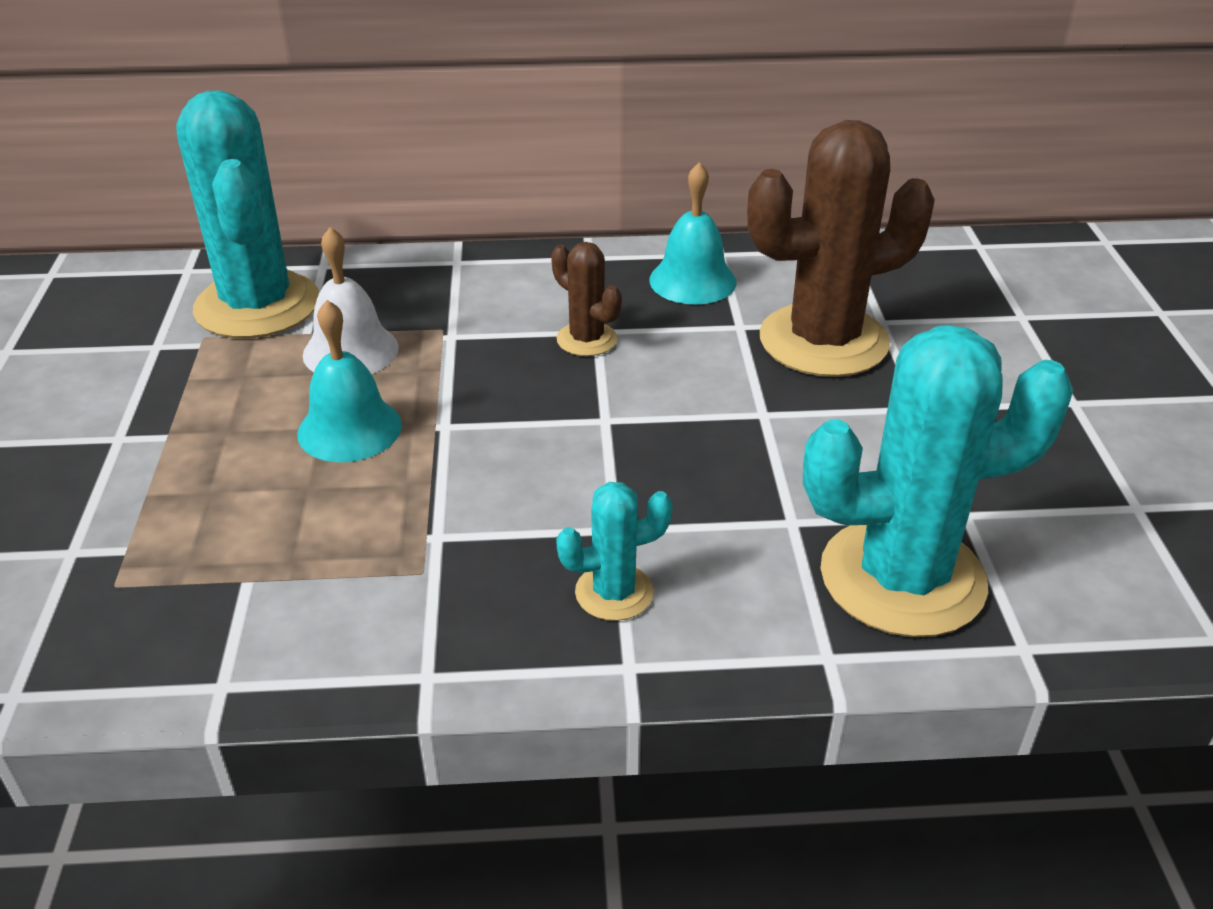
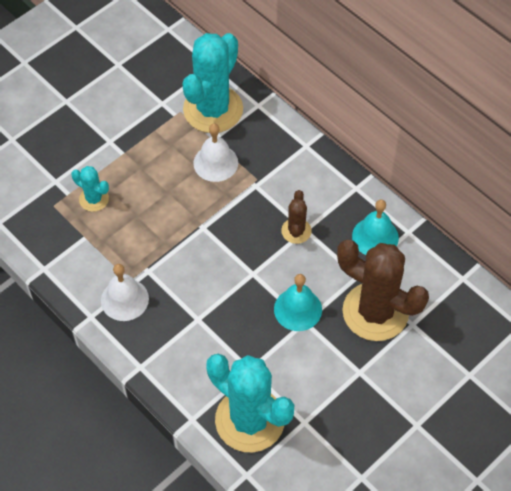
camera: 50 degrees right, 20 degrees up
(349, 429) = (174, 201): turquoise bell -> turquoise bell (298, 309)
(454, 602) = (124, 299): none -> white bell
(614, 592) = (167, 340): turquoise cactus -> turquoise cactus (94, 199)

